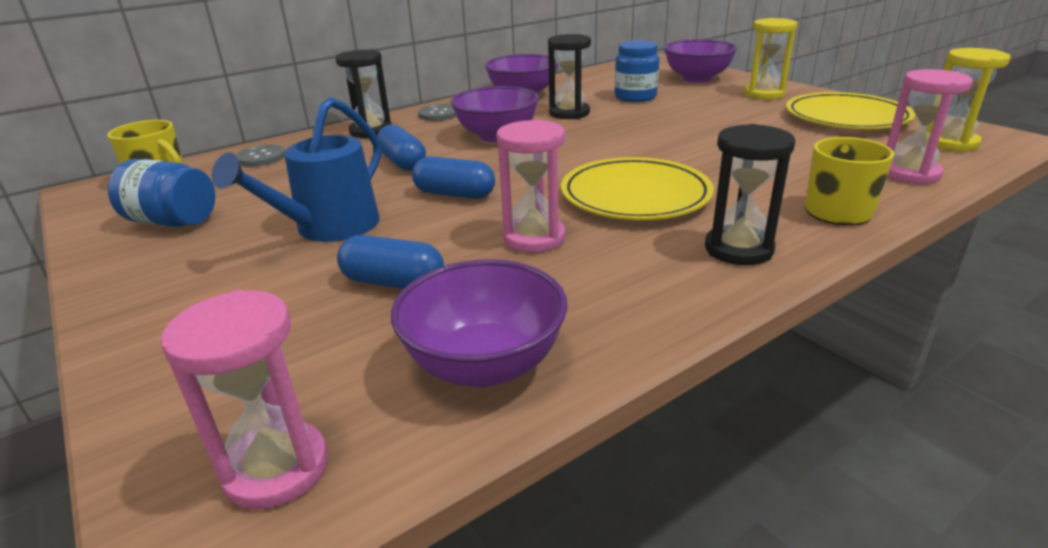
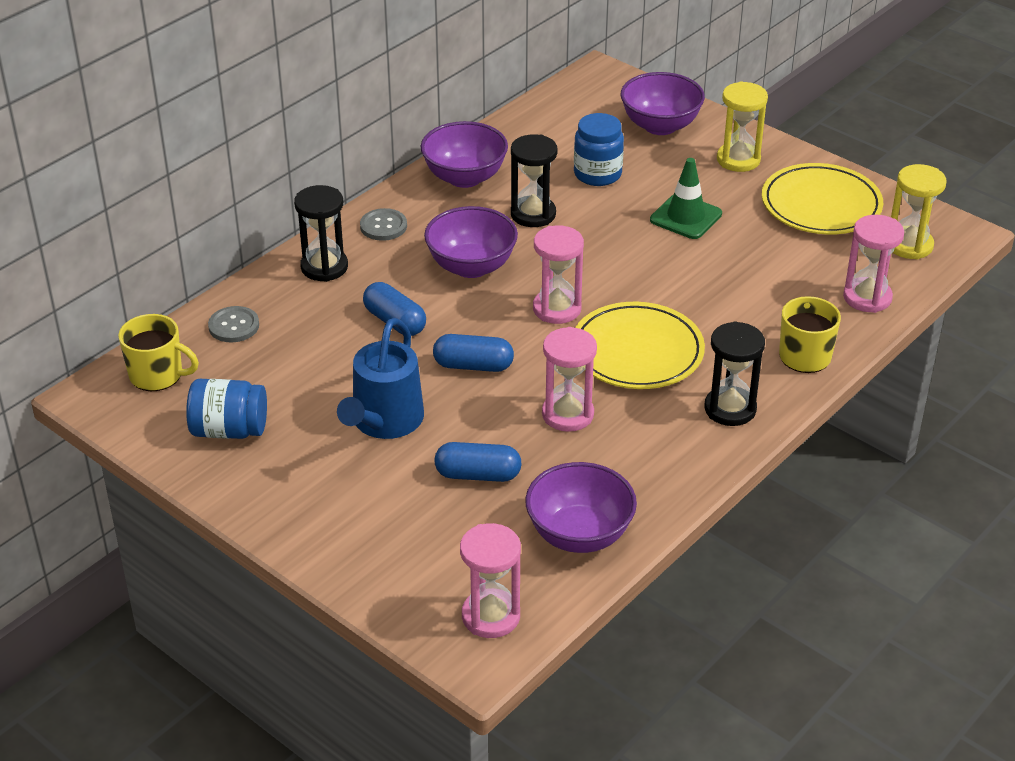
camera: 15 degrees left, 10 degrees up
(562, 163) = (557, 309): none -> pink hourglass
(709, 119) = (686, 217): none -> green traffic cone

